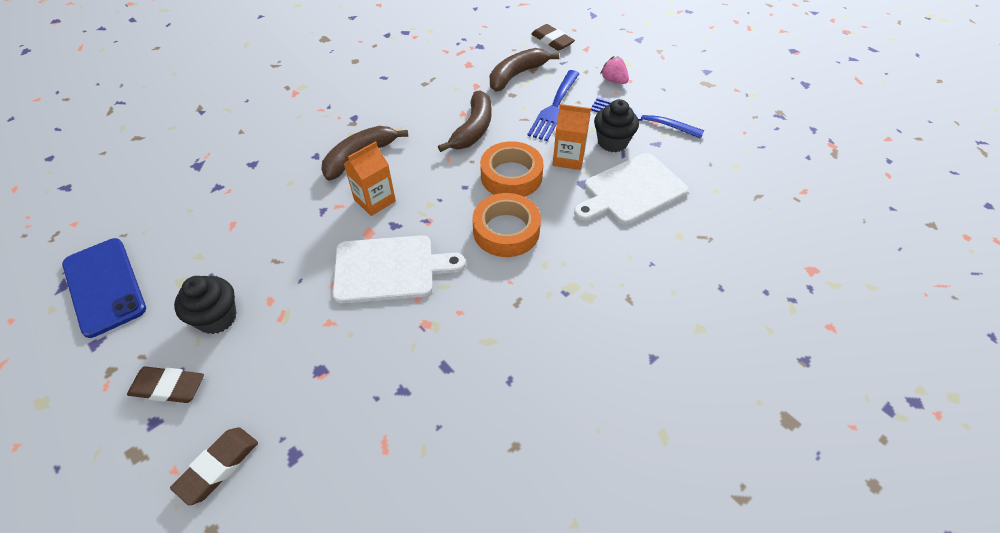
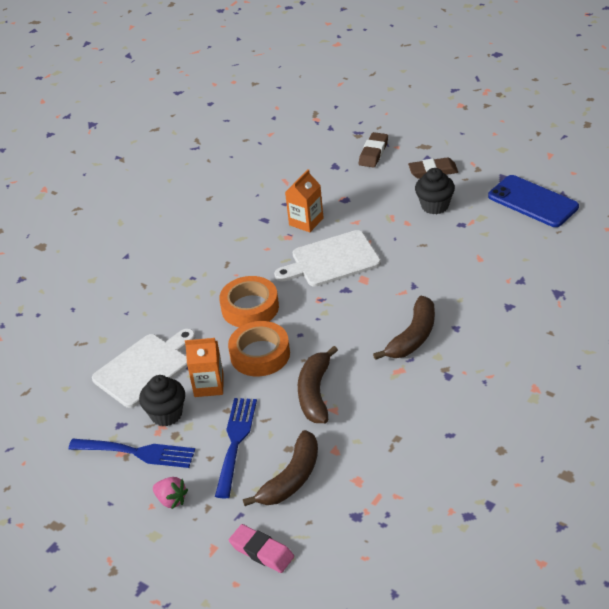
camera: 170 degrees right, 10 degrees down
(374, 200) = (374, 303): orange carton -> orange carton (306, 221)
(552, 41) = (261, 551): brown eraser -> pink eraser

